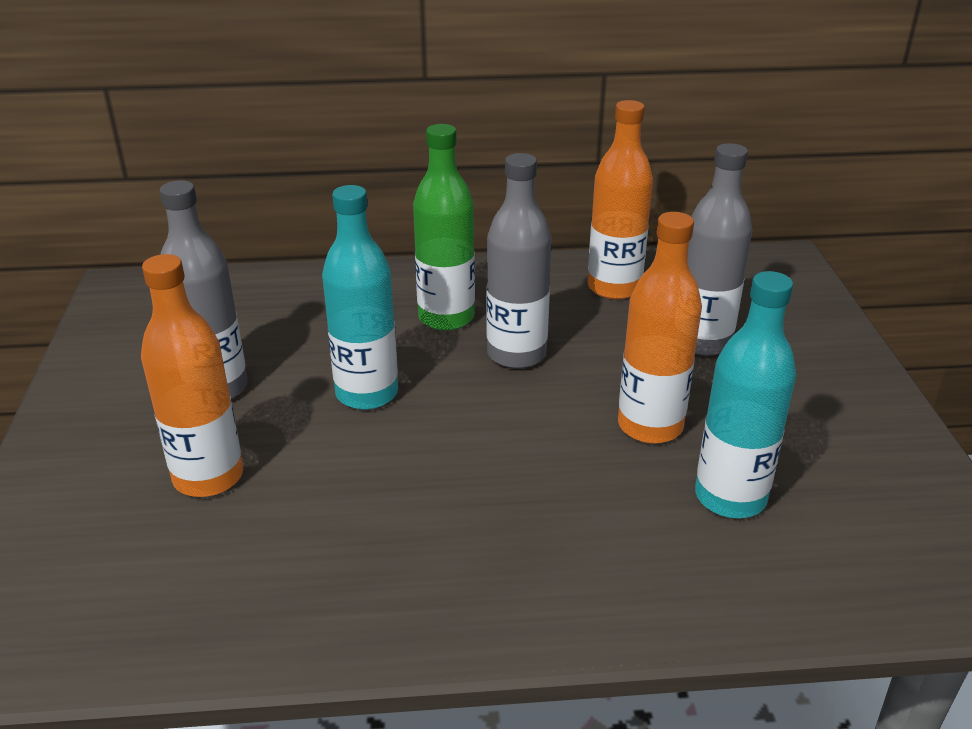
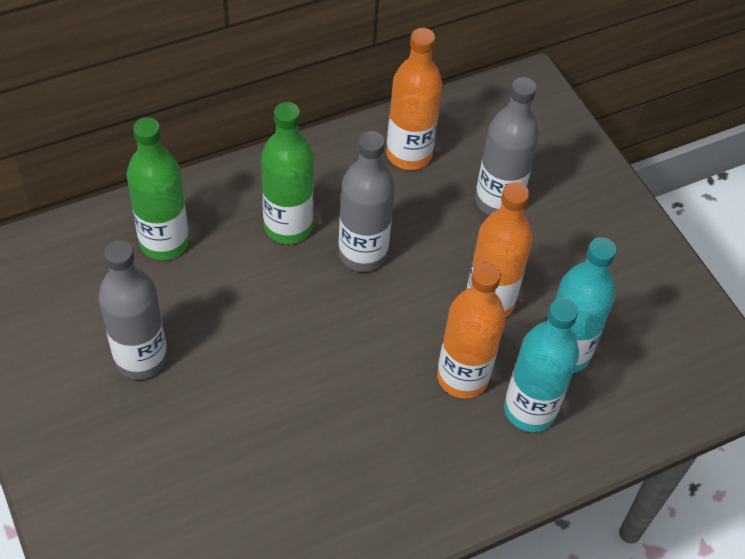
camera: 25 degrees left, 20 degrees up
(208, 477) = (189, 448): orange bottle -> orange bottle (462, 377)
(309, 305) = (164, 242): none -> green bottle
(367, 393) = (266, 329): turquoise bottle -> turquoise bottle (529, 410)

